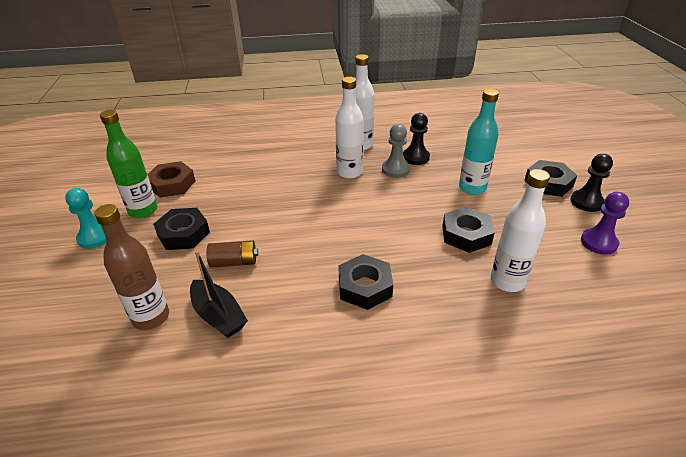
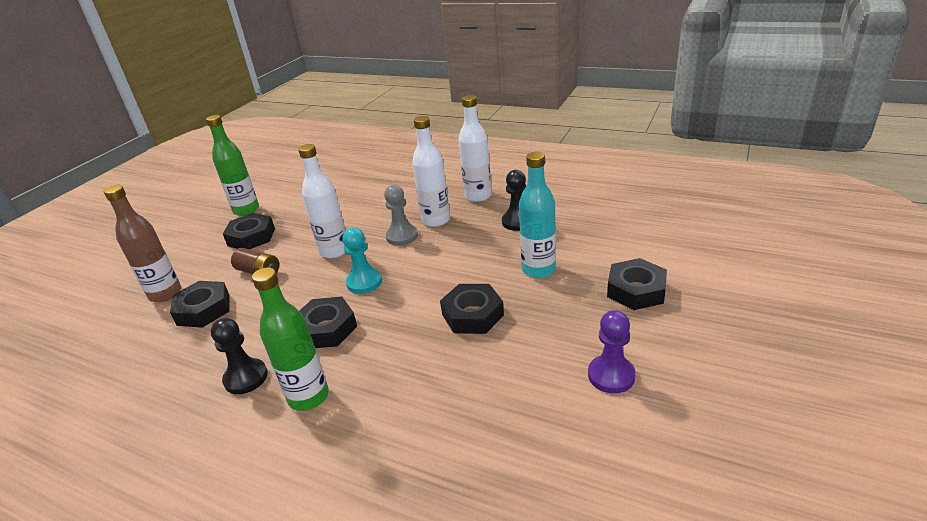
camera: 35 degrees right, 5 degrees down
(95, 237) = (197, 222): turquoise pawn -> turquoise pawn (364, 282)
(172, 184) = (287, 194): brown nut -> none
(218, 316) = (203, 310): black boat -> black nut
(395, 169) = (482, 229): grey pawn -> grey pawn (402, 236)
(419, 345) = (308, 397): none -> green bottle
(507, 281) = (456, 375): white bottle -> white bottle (334, 251)
(586, 202) = (657, 326): black pawn -> black pawn (246, 378)

